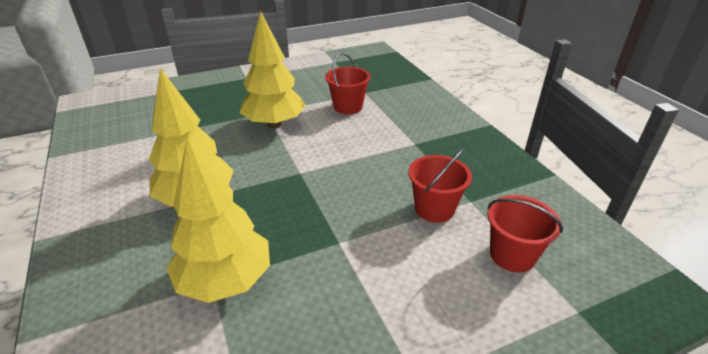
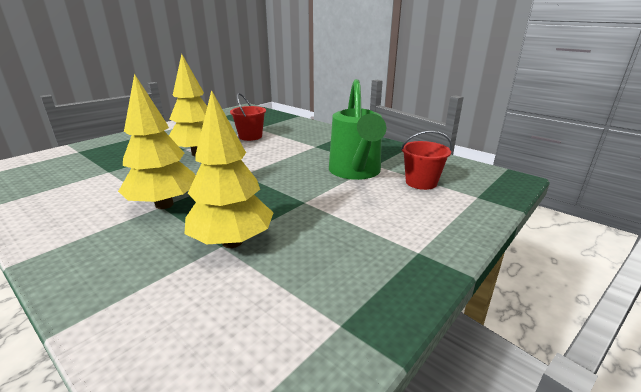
camera: 25 degrees left, 10 degrees down
(434, 209) = (356, 173): red bucket -> green watering can

